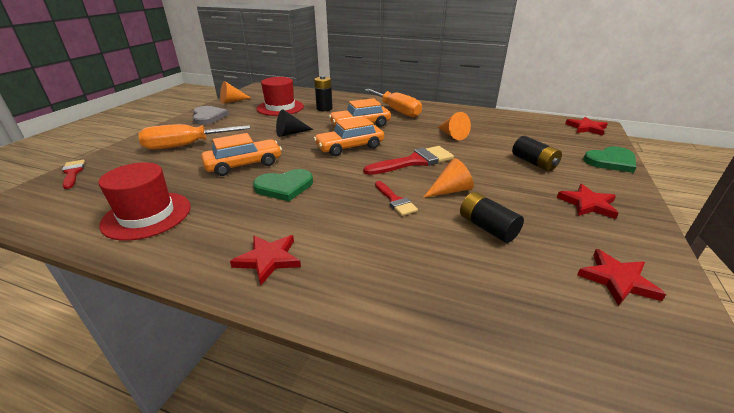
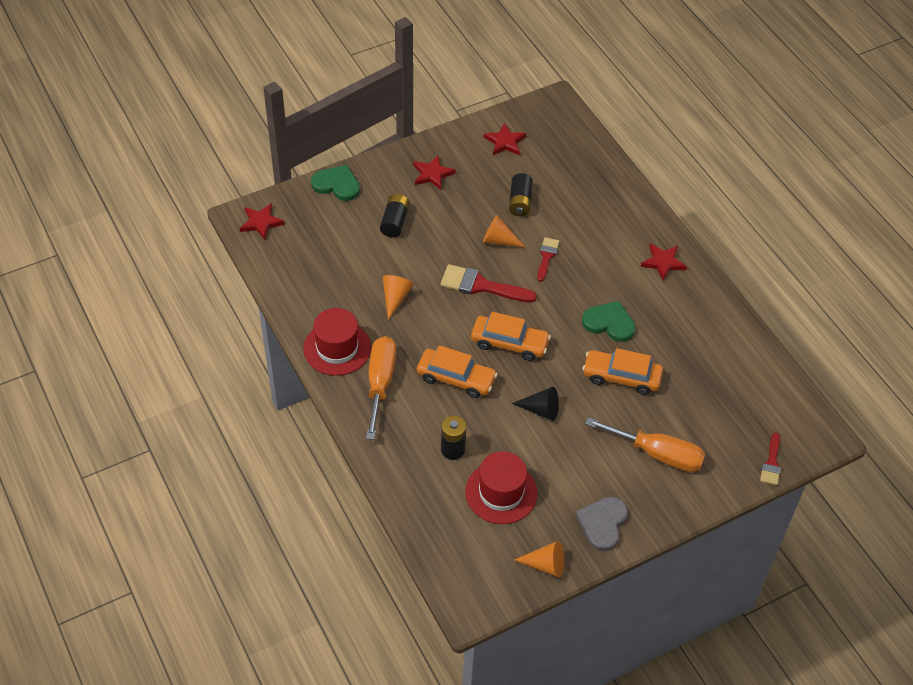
camera: 140 degrees left, 20 degrees up
(147, 215) = (721, 352): red hat -> red hat (337, 348)

